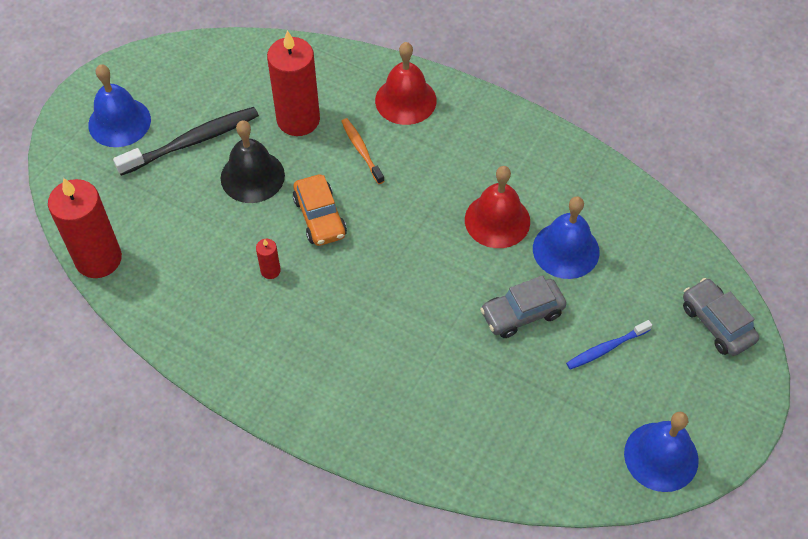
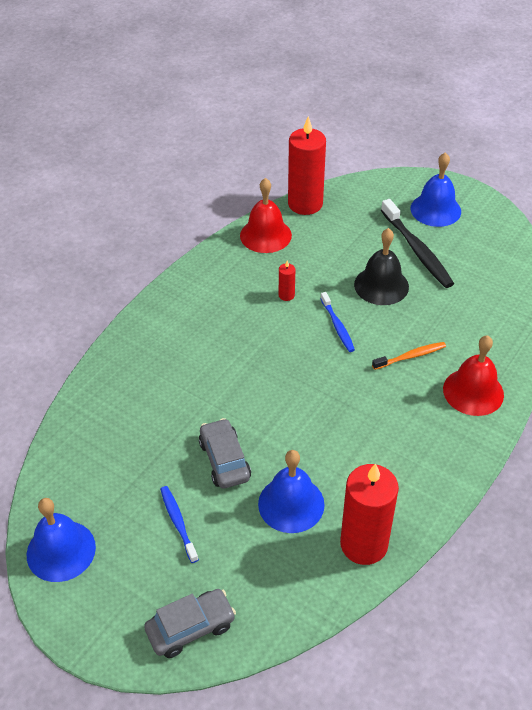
camera: 95 degrees right, 10 degrees down
(298, 119) = (444, 315): red candle -> red candle (364, 544)
(320, 217) = (337, 326): orange car -> blue toothbrush
(497, 220) = (329, 451): red bell -> red bell (265, 235)

